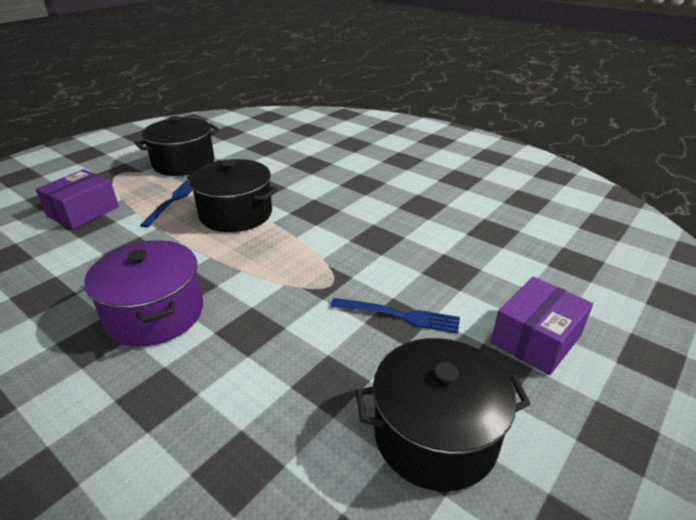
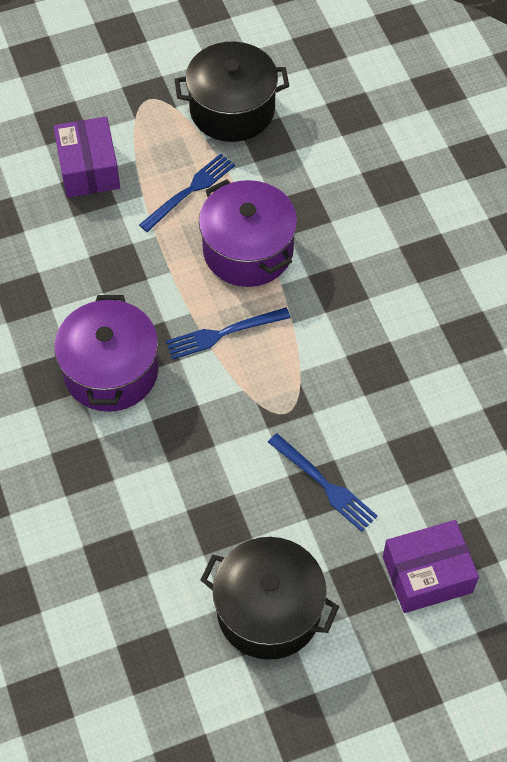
camera: 30 degrees right, 25 degrees up
(83, 212) = (88, 168): purple box -> purple box turned 75 degrees counterclockwise
(236, 214) = (248, 250): black pot -> purple pot
(245, 259) = (223, 333): none -> blue fork

